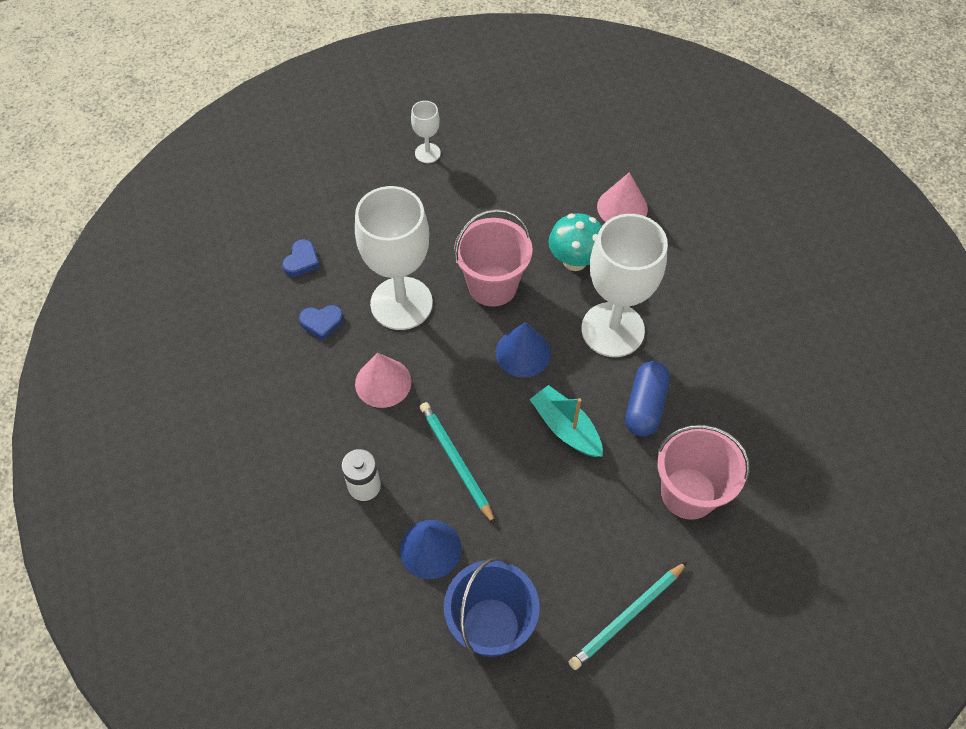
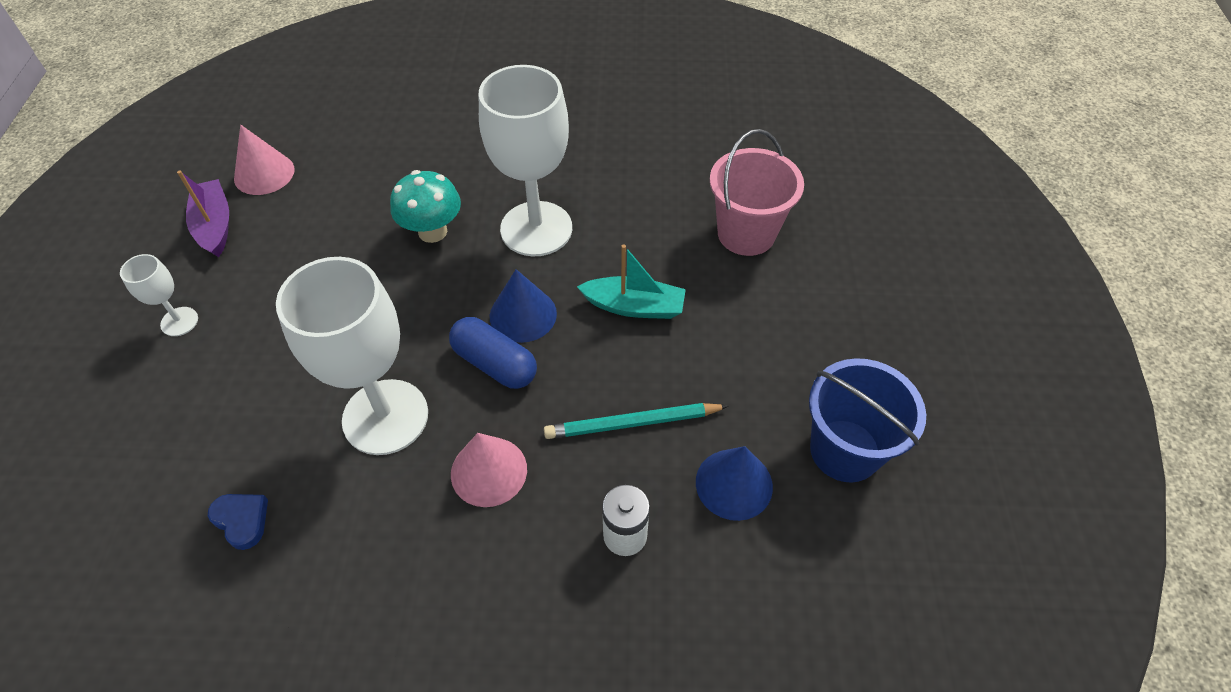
camera: 70 degrees left, 5 degrees down
(322, 322) = (358, 521): blue heart -> none
(492, 286) = (418, 315): pink bucket -> none
(515, 128) = (215, 225): none -> purple boat
(566, 428) = (634, 306): turquoise boat -> turquoise boat turned 150 degrees counterclockwise
(622, 207) = (392, 171): pink cone -> pink cone (264, 173)
(627, 616) = (861, 325): turquoise pencil -> none
(645, 406) = (638, 233): blue capsule -> blue capsule (495, 363)

